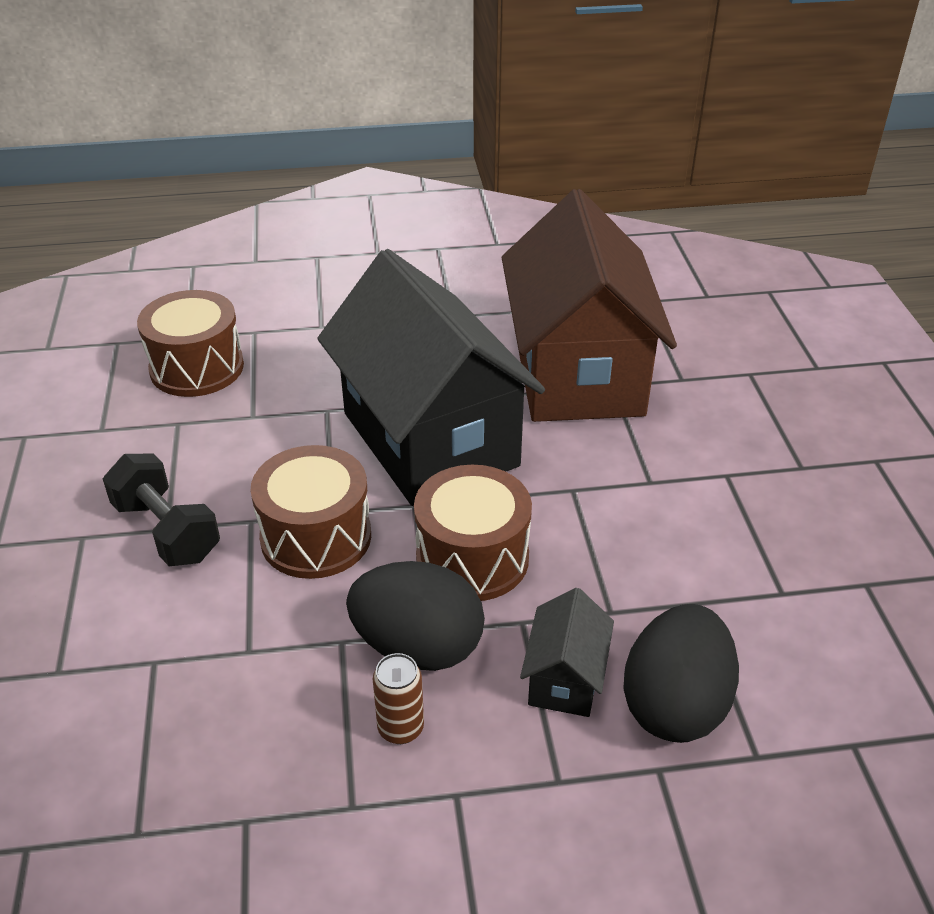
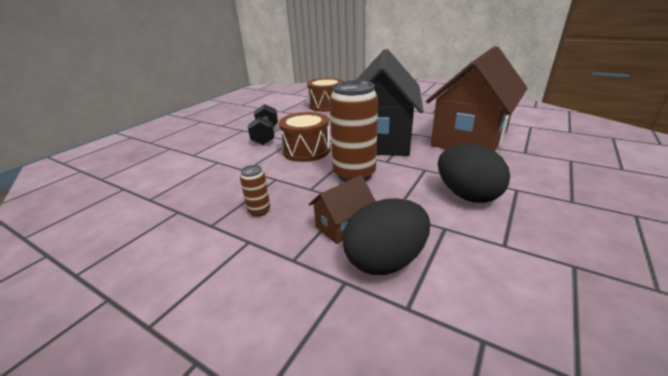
camera: 40 degrees right, 10 degrees down
(418, 647) = (298, 191): black egg -> black egg (467, 195)
(472, 558) = (354, 174): brown drum -> brown can
(565, 678) = (343, 226): black house -> brown house

